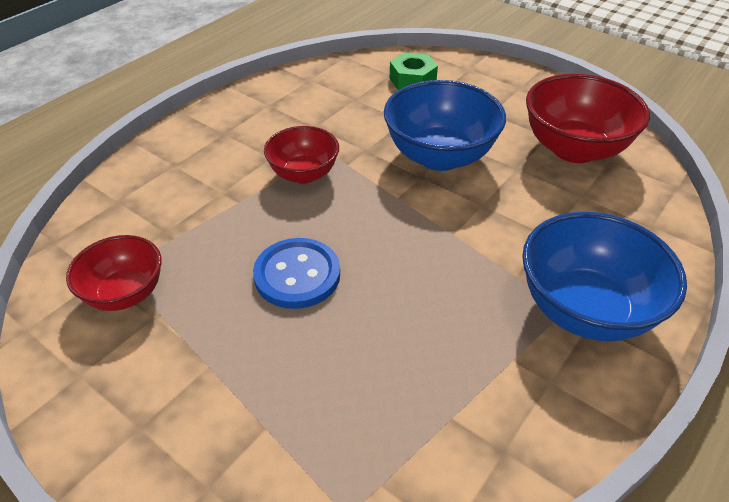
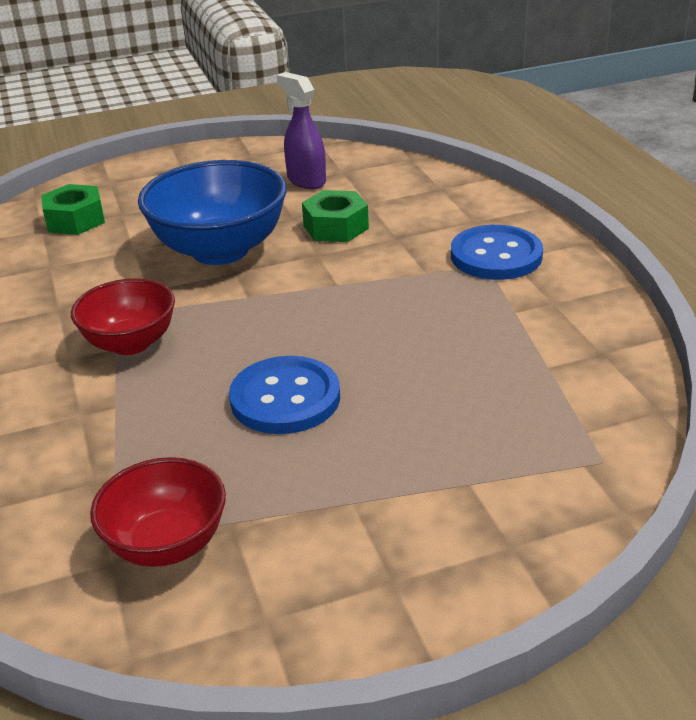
camera: 55 degrees left, 10 degrees down
(527, 196) = (336, 227): none -> green nut
(574, 149) = (306, 180): red bowl -> purple spray bottle
(585, 310) = (496, 256): blue bowl -> blue button

